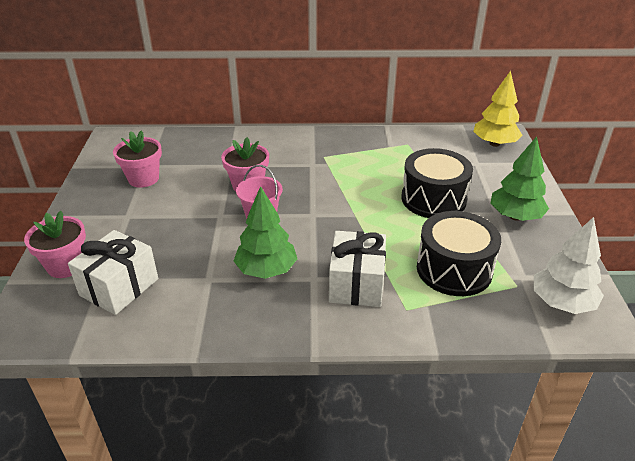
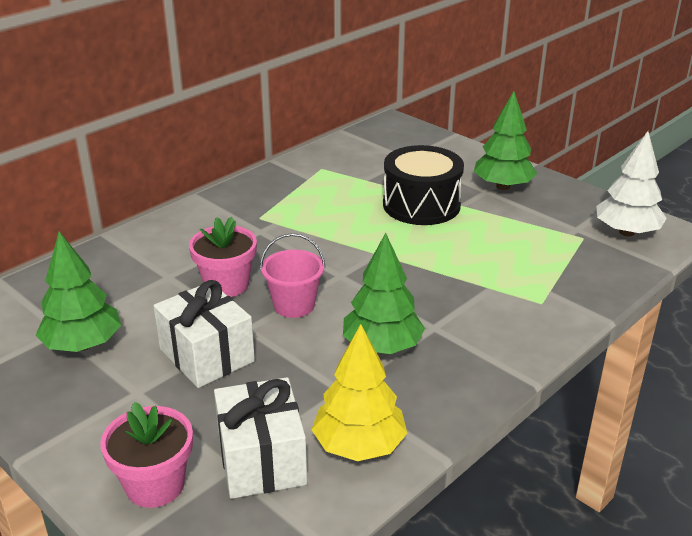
camera: 45 degrees left, 5 degrees down
(143, 179) = (83, 345): pink flower pot -> green tree
(356, 284) = (475, 308): white gift -> white gift (207, 355)
(454, 269) = (525, 252): black drum -> none
(494, 144) = (395, 134): yellow tree -> yellow tree (359, 446)

